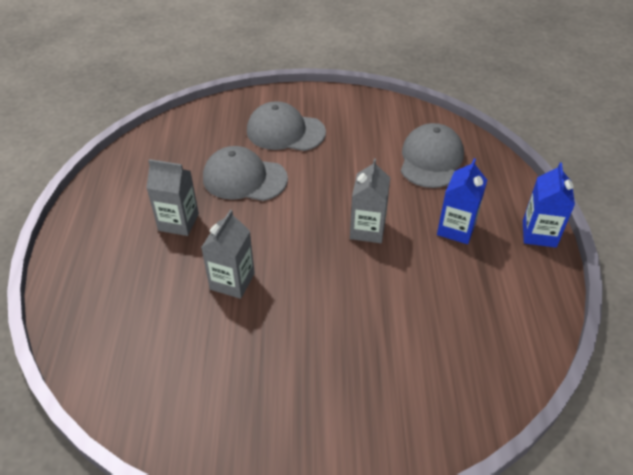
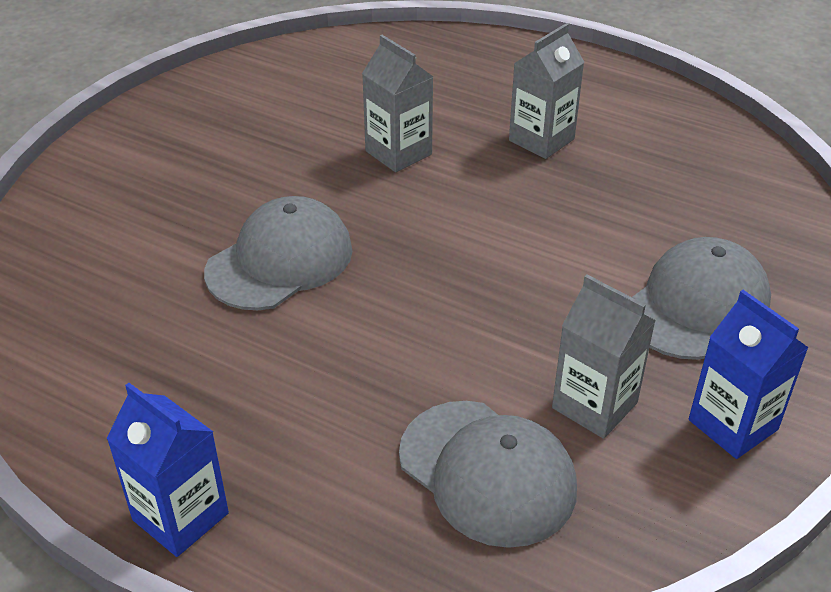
camera: 120 degrees right, 5 degrees down
(244, 178) = (594, 220): grey cap -> grey cap (280, 261)
(367, 229) = (381, 303): grey carton -> grey carton (594, 405)
(456, 229) = (292, 407): blue carton -> blue carton (733, 425)

